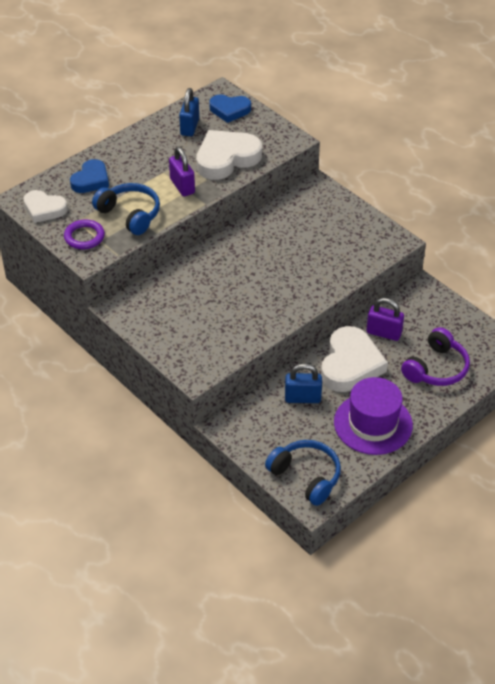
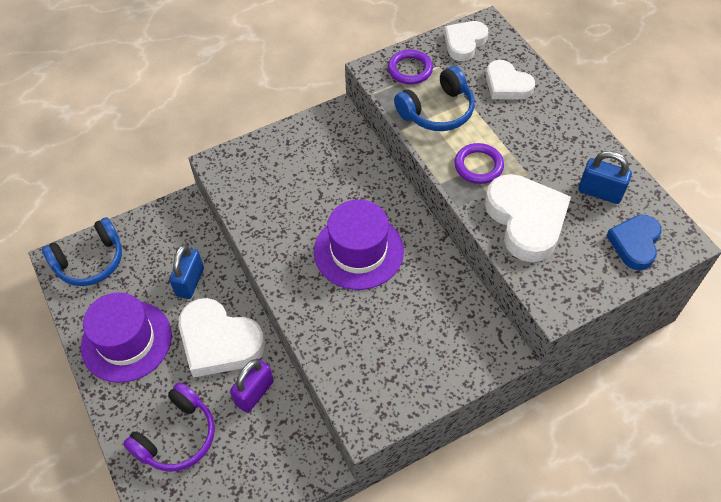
camera: 105 degrees right, 10 degrees up
(91, 180) = (507, 85): blue heart -> white heart
(182, 186) = (478, 166): purple padlock -> purple ring
(259, 268) = (358, 251): none -> purple hat
(436, 368) = (177, 436): purple headphones -> purple headphones turned 105 degrees counterclockwise

